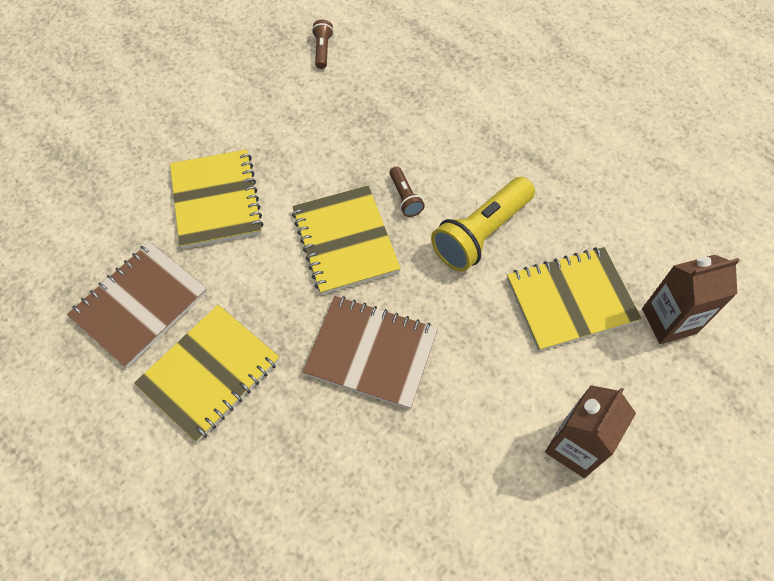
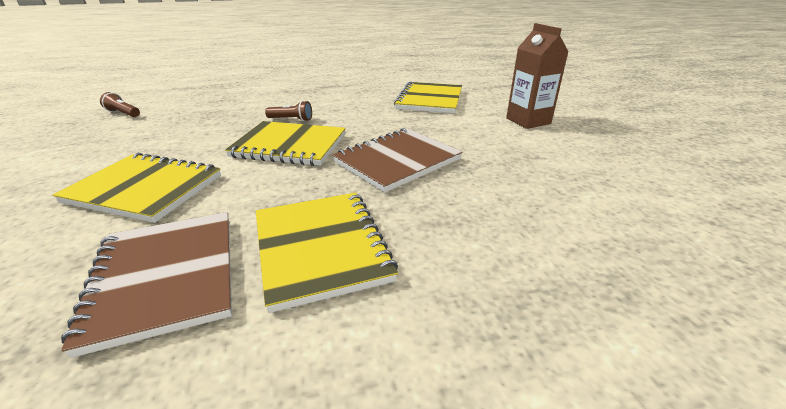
camera: 60 degrees left, 30 degrees down
(481, 233) = (354, 108): yellow flashlight -> none
(669, 321) = (467, 86): brown carton -> none

